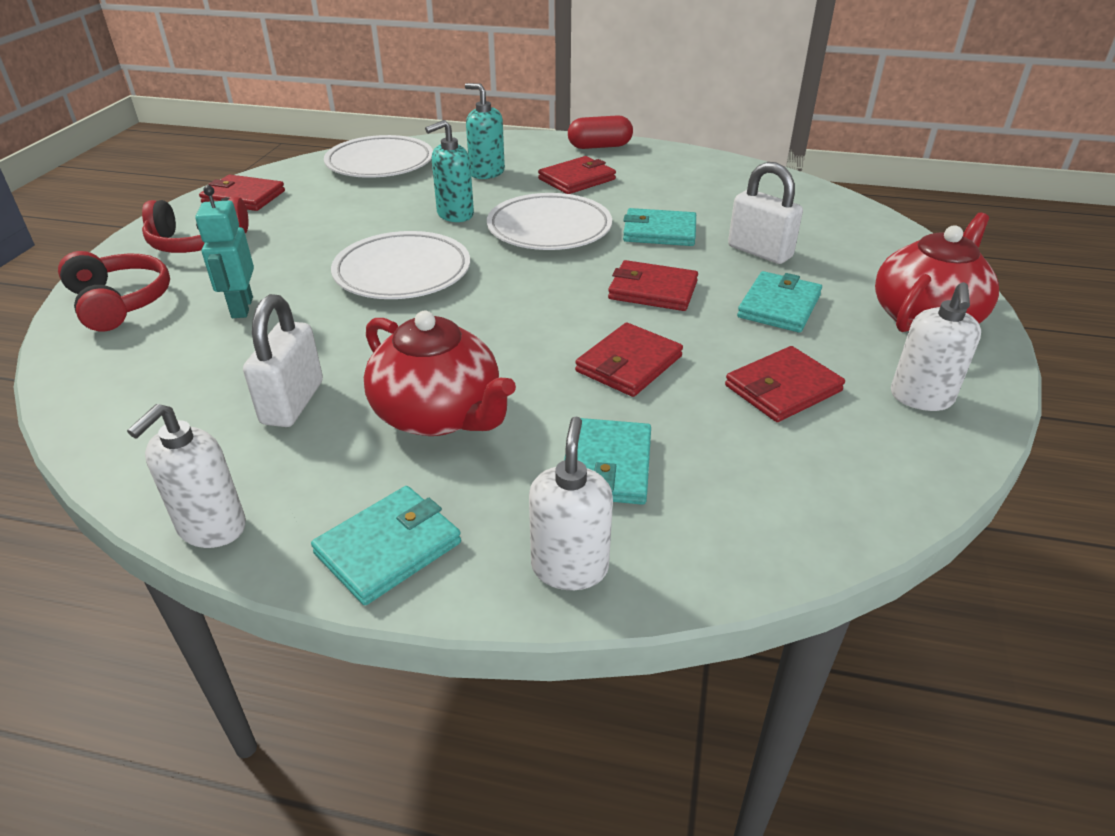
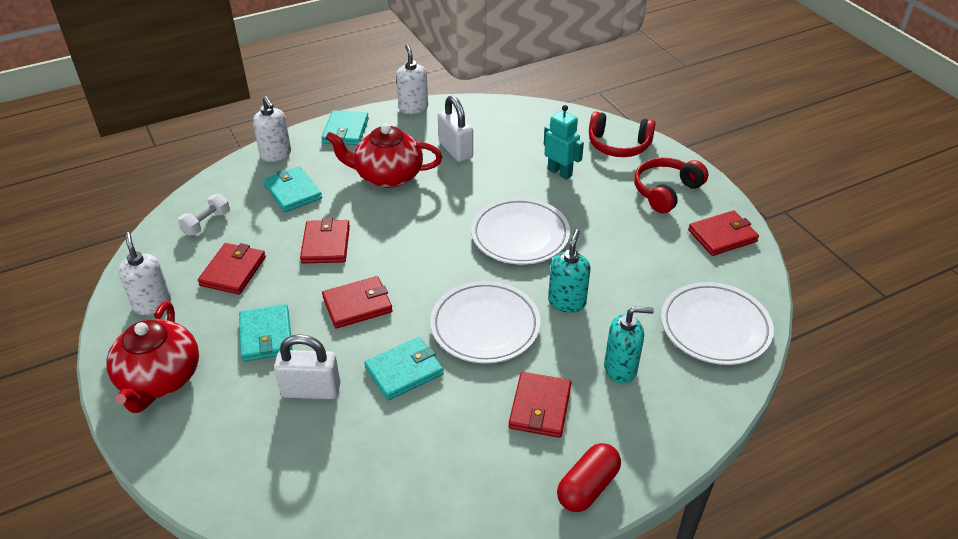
camera: 140 degrees right, 5 degrees up
(790, 482) = (206, 223): none -> white dumbbell

